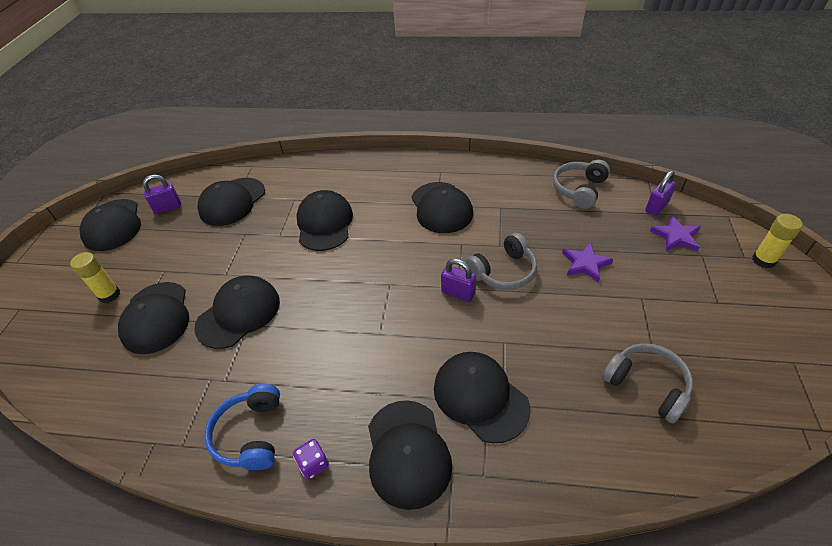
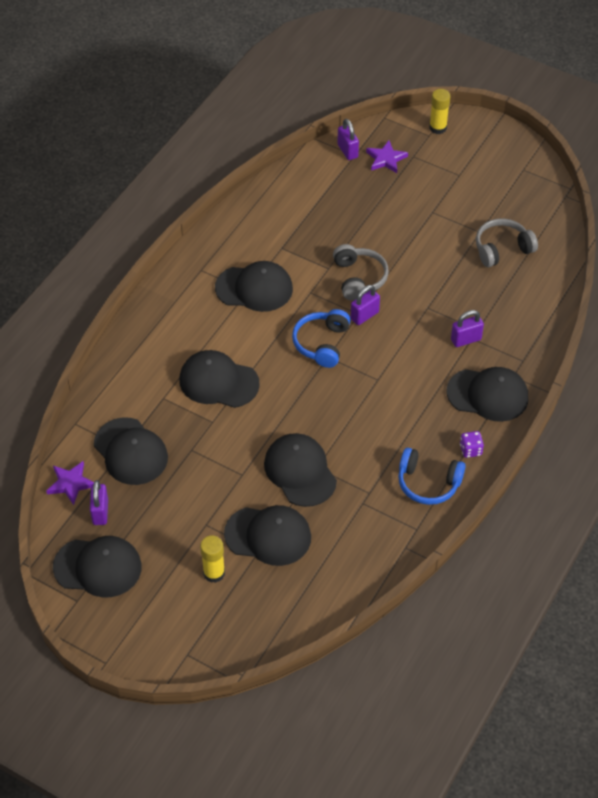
camera: 70 degrees left, 5 degrees up
(403, 274) = (322, 343): none -> blue headphones
(480, 397) = (466, 340): black cap -> purple padlock
(579, 189) = (294, 186): grey headphones -> none
(585, 264) = (381, 225): purple star -> purple star (71, 483)

